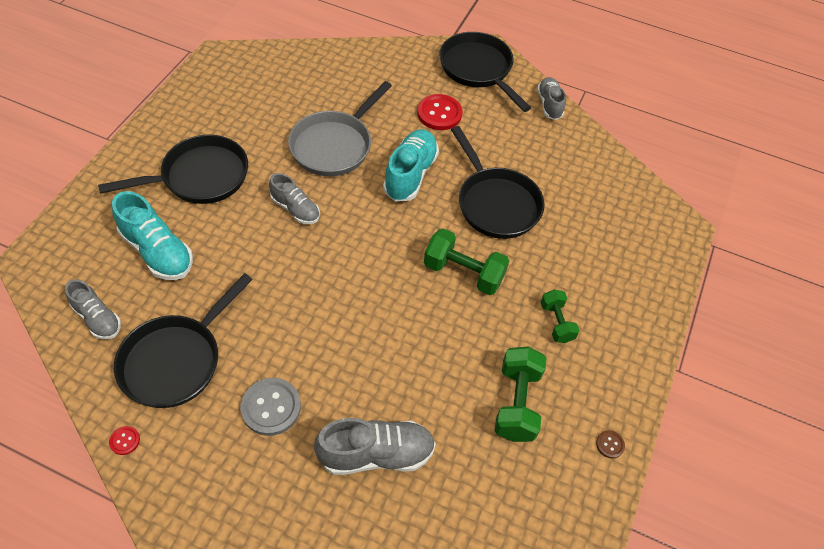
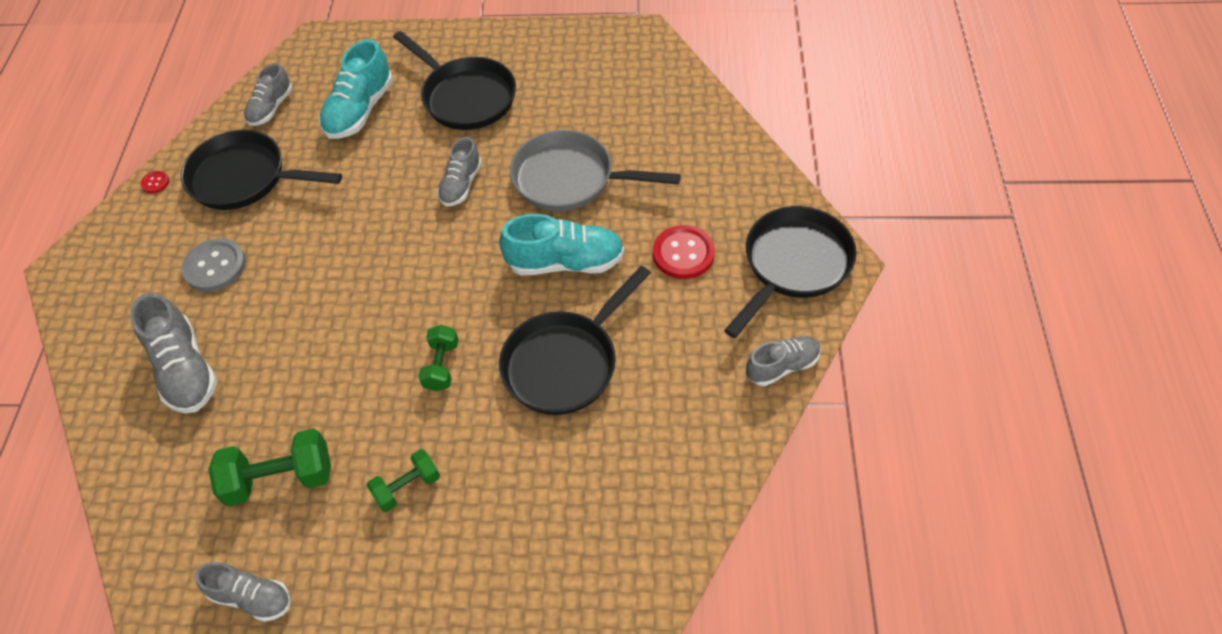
camera: 75 degrees right, 0 degrees up
(463, 273) = (441, 366): green dumbbell -> green dumbbell, size x0.62
(610, 444) = (252, 597): brown button -> grey shoe

